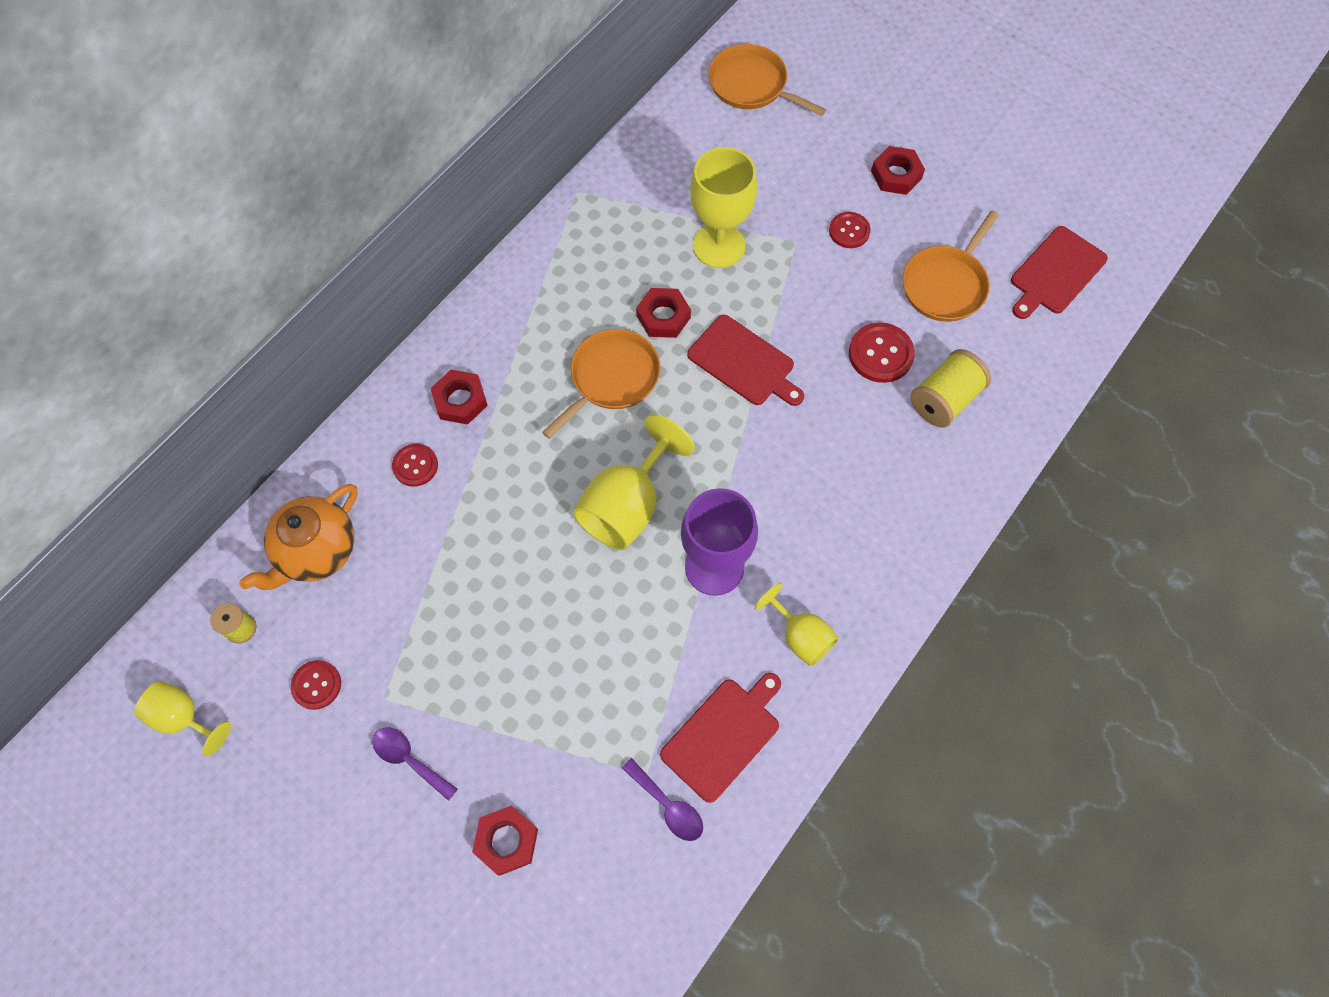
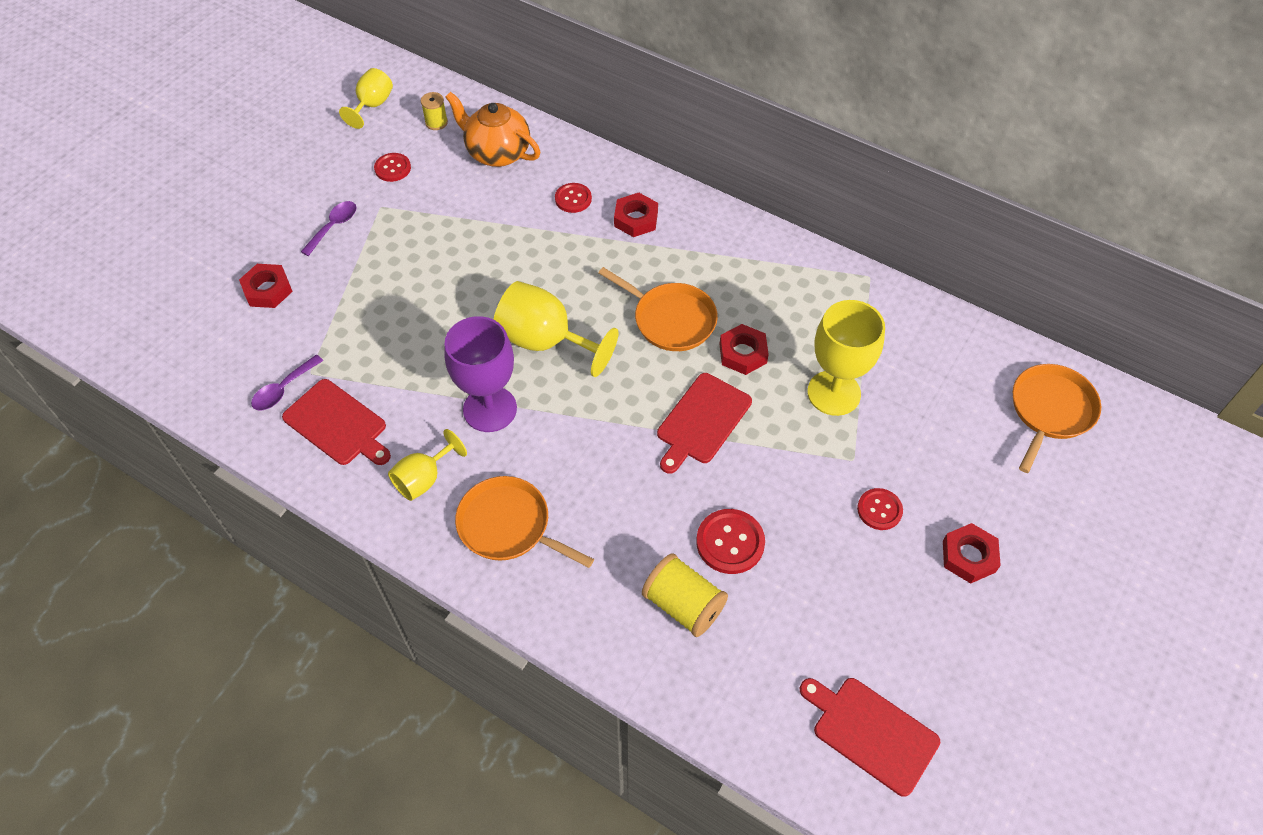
camera: 85 degrees right, 10 degrees down
(945, 285) = (829, 608): orange pan -> orange pan (508, 526)

